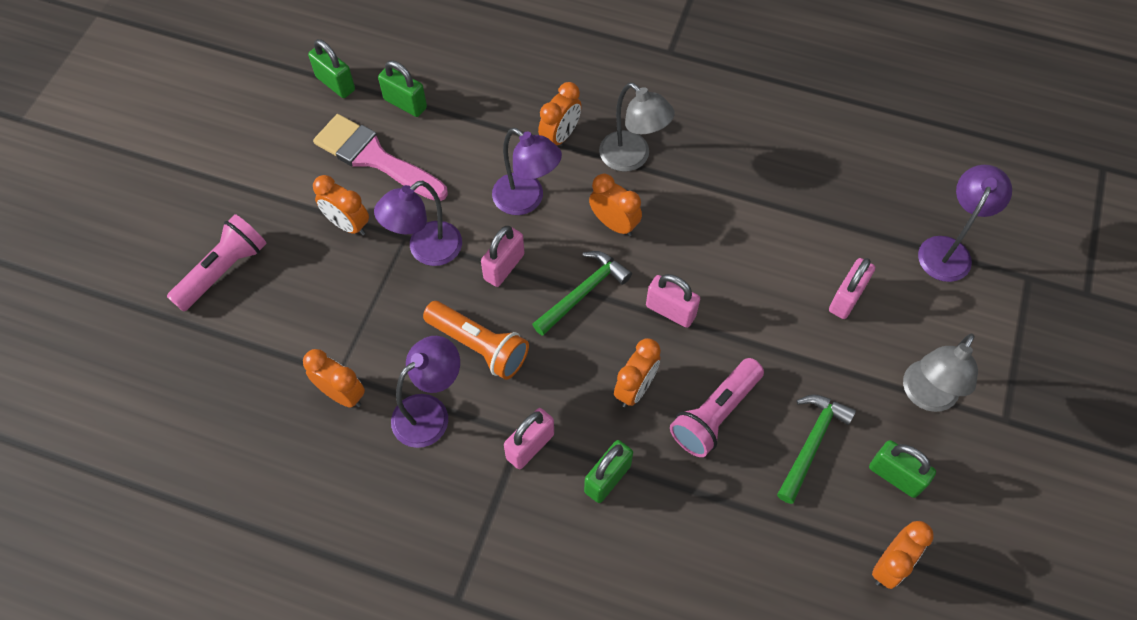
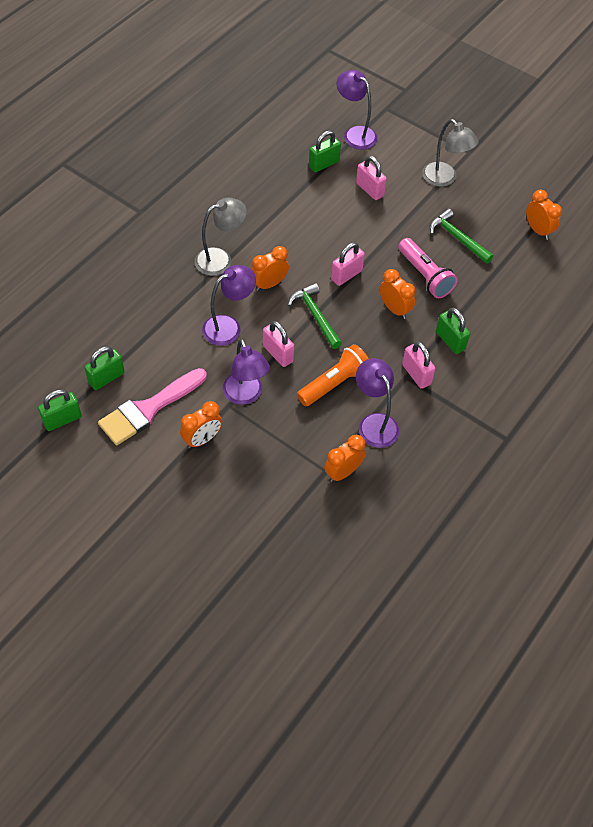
camera: 75 degrees left, 5 degrees down
(224, 270) = (209, 530): pink flashlight -> none
(560, 136) = (183, 293): orange clock -> none
(895, 476) = (488, 209): green padlock -> green padlock (324, 164)

